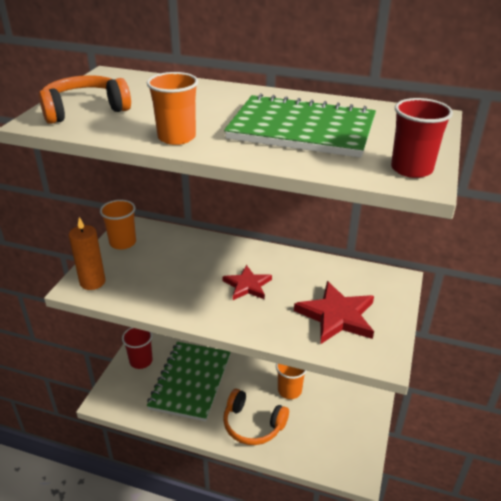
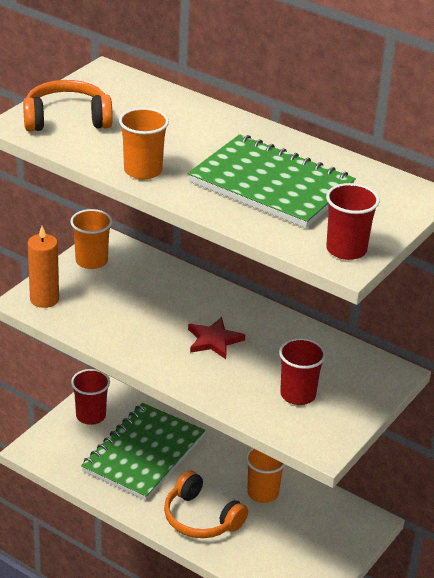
camera: 15 degrees right, 0 degrees up
(337, 316) = (298, 394): red star -> red cup

